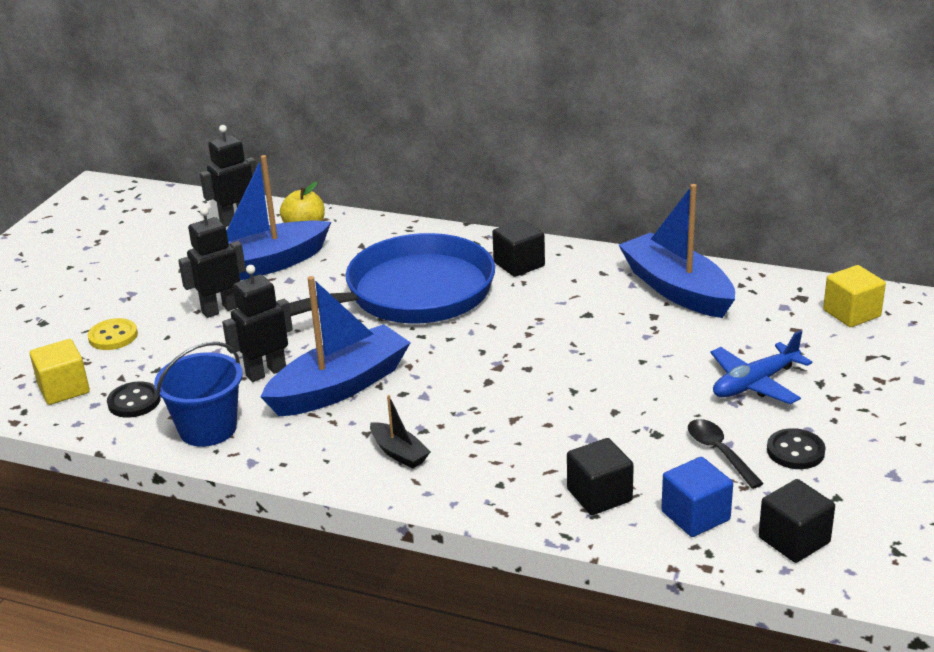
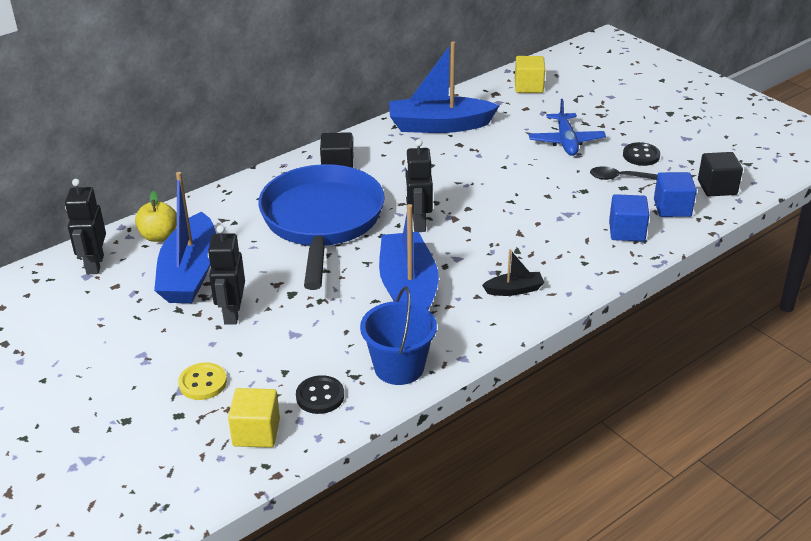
camera: 60 degrees left, 5 degrees up
(266, 372) = (351, 317): black robot -> black robot (418, 223)
(599, 495) = (626, 231): black cube -> blue cube

